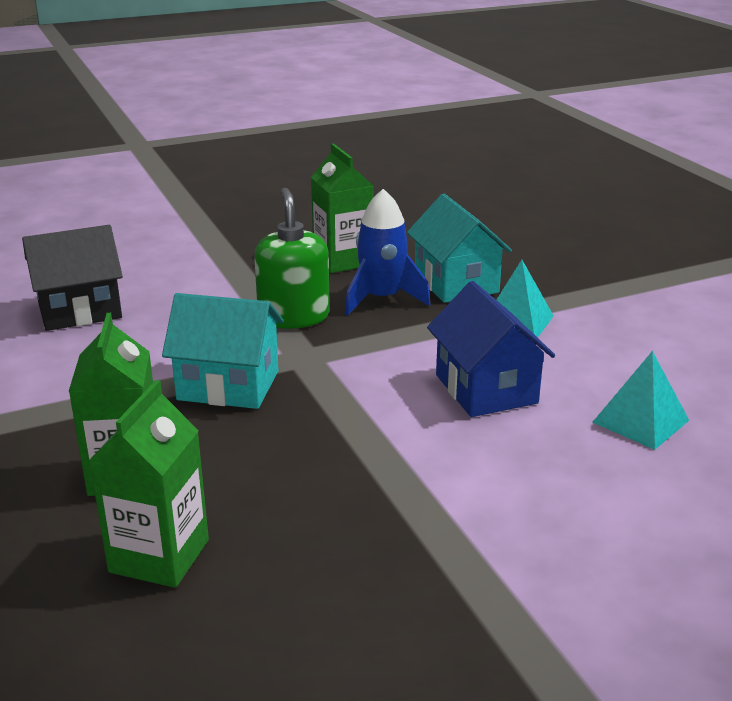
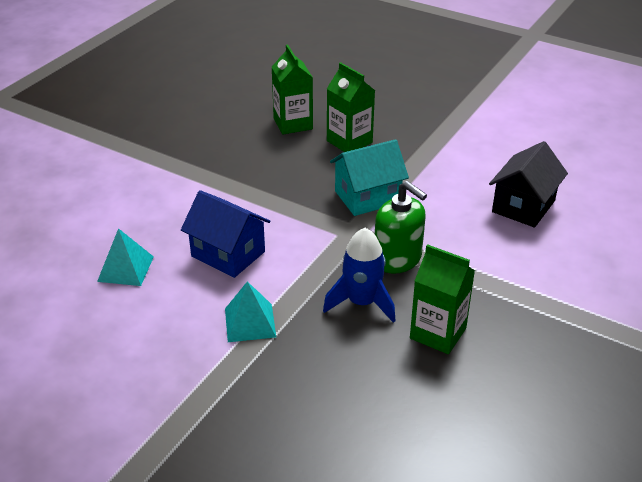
camera: 145 degrees right, 10 degrees up
(456, 283) = (327, 347): turquoise house -> none

